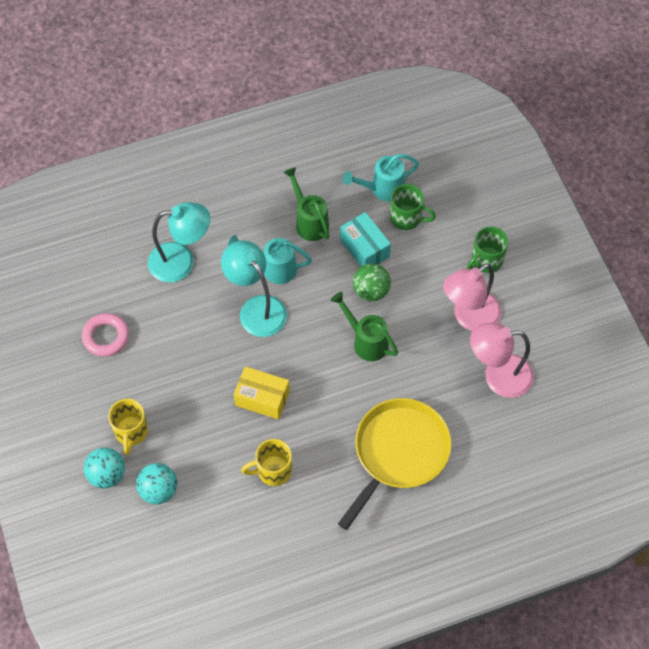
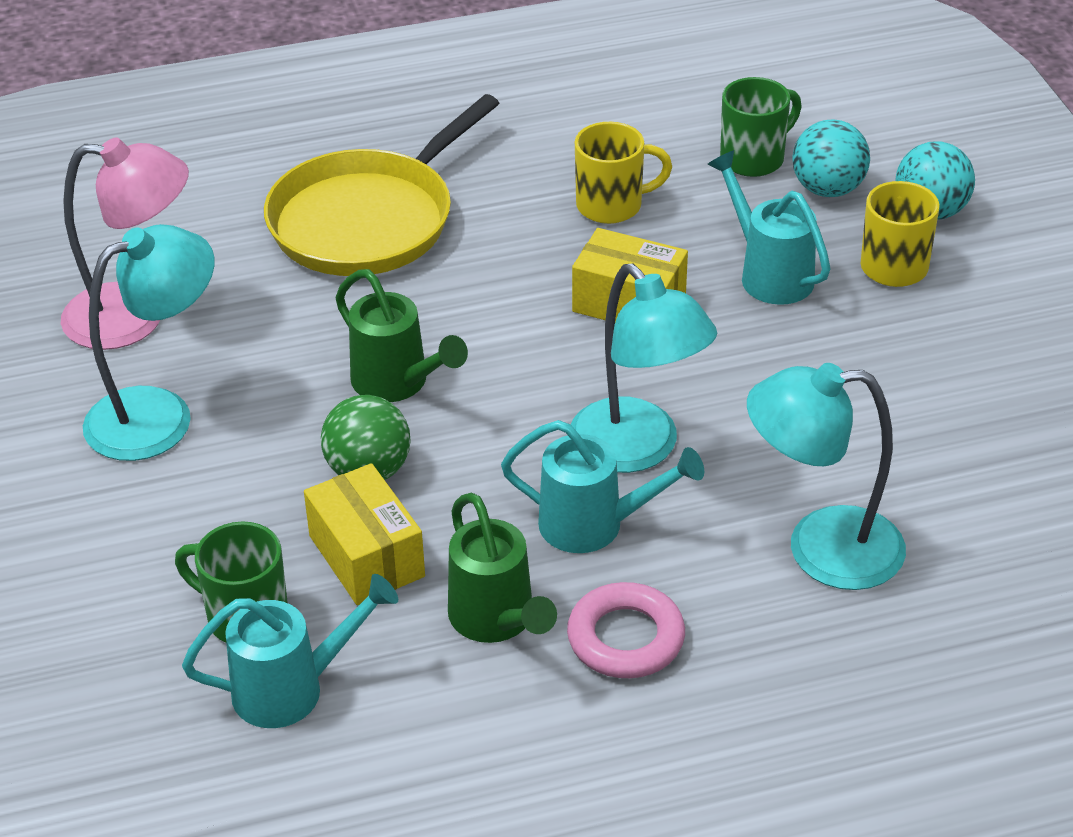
camera: 175 degrees left, 20 degrees down
(106, 337) = (978, 414): pink ring -> pink ring (625, 638)
(193, 423) = (769, 274): none -> turquoise watering can
(364, 248) = (366, 556): turquoise box -> yellow box
(469, 317) = (159, 415): pink lamp -> turquoise lamp
(486, 261) = (80, 517): green mug -> green mug (754, 159)

